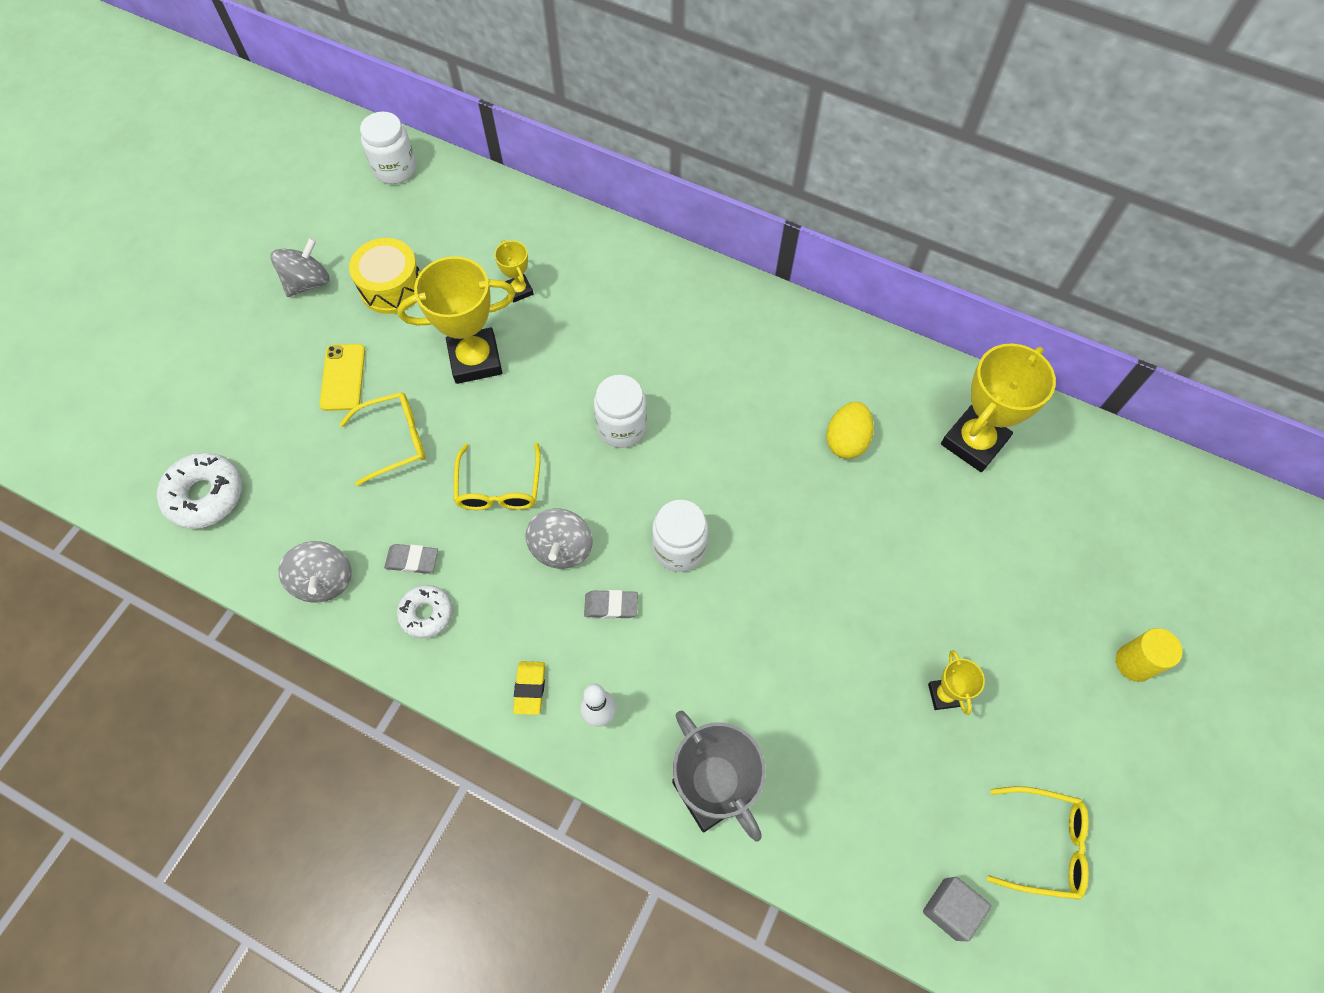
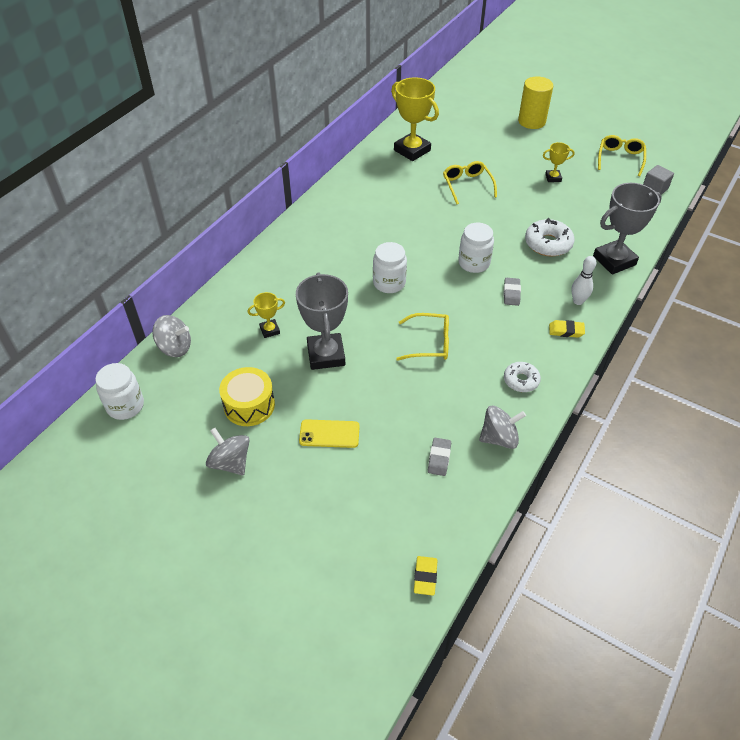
camera: 85 degrees left, 15 degrees down
(132, 495) = (425, 577): none -> yellow eraser
(205, 495) = (428, 521): white donut -> white donut (548, 244)
(394, 440) = (388, 400): yellow glasses -> yellow glasses (467, 185)
(412, 560) = (483, 388): grey eraser -> grey eraser (439, 458)
(475, 360) = (326, 355): yellow trophy -> grey trophy
(561, 548) = (474, 314): grey spinning top -> grey spinning top (175, 347)
(846, 441) = (407, 193): yellow egg -> none
(1134, 663) = (531, 121): yellow cylinder -> yellow cylinder, size x1.52

